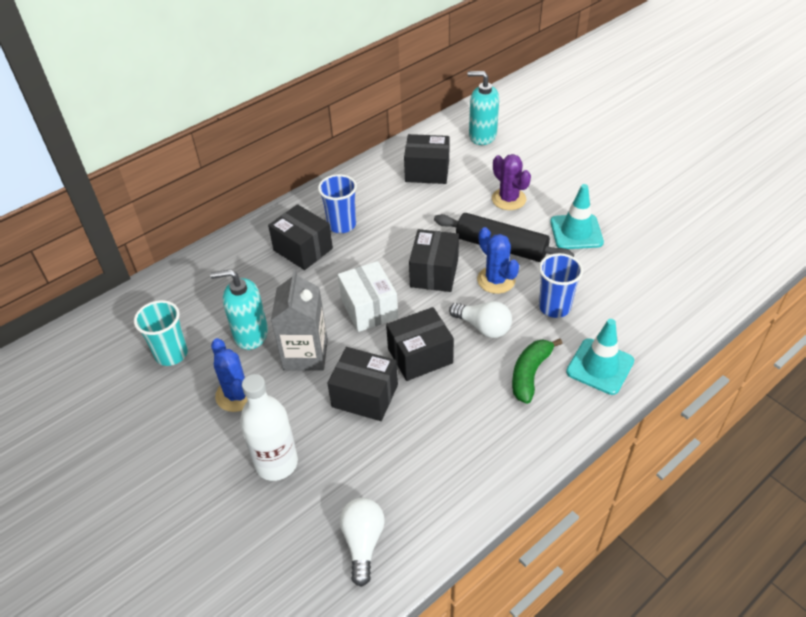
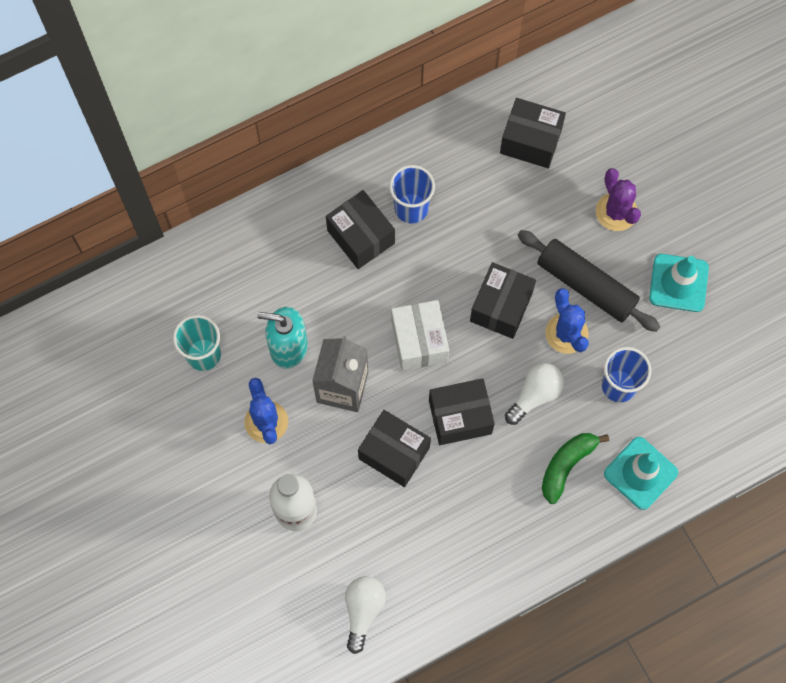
camera: 10 degrees right, 25 degrees up
(482, 136) = (615, 92): turquoise soap dispenser -> none
(483, 327) = (535, 395): white light bulb -> white light bulb turned 90 degrees counterclockwise

